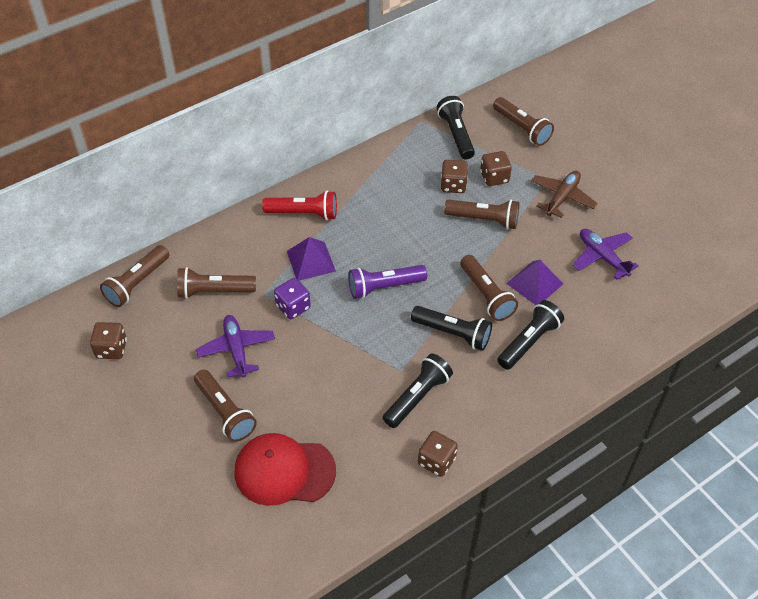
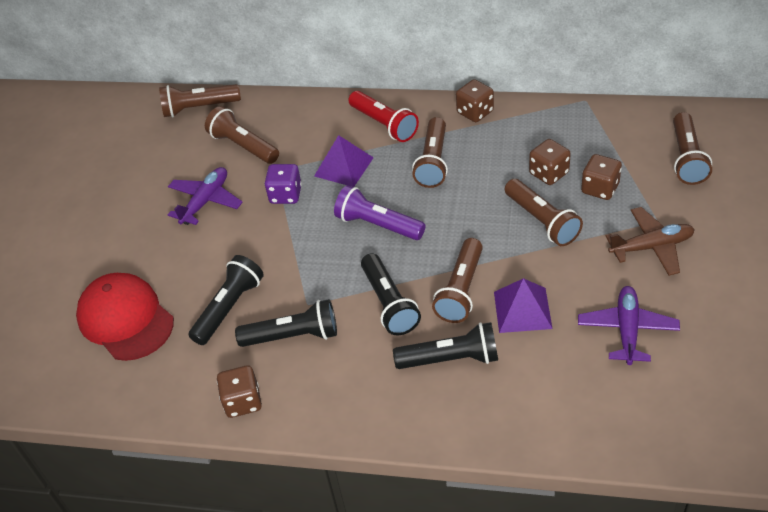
camera: 50 degrees right, 5 degrees down
(111, 349) = (127, 146): brown dice -> brown dice (475, 112)
(225, 412) = (141, 243): brown flashlight -> brown flashlight (433, 162)
(456, 135) = (607, 129): black flashlight -> black flashlight (229, 308)

